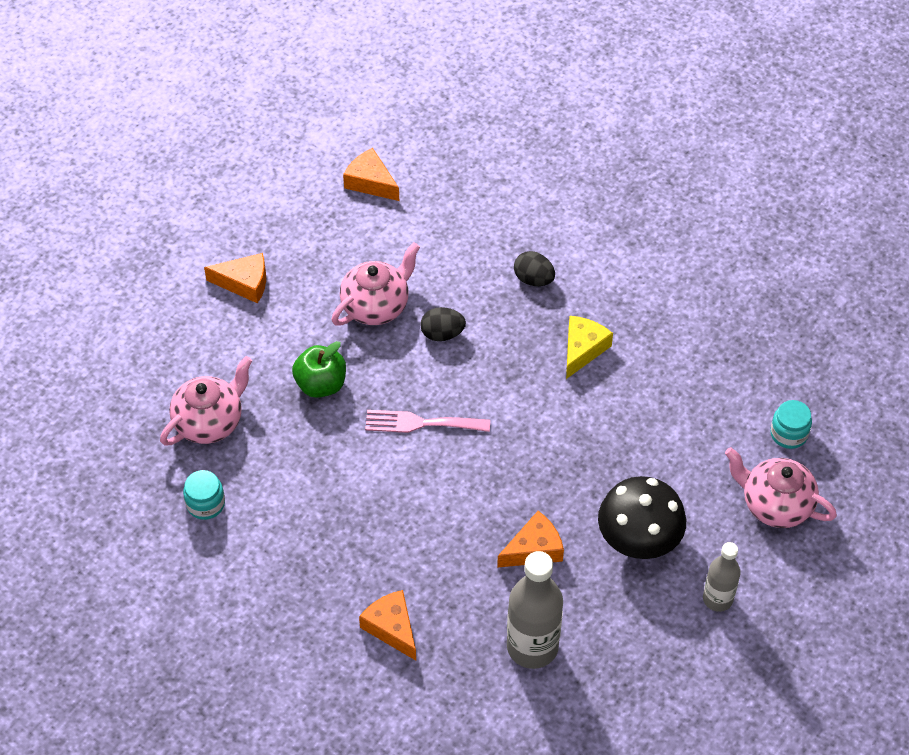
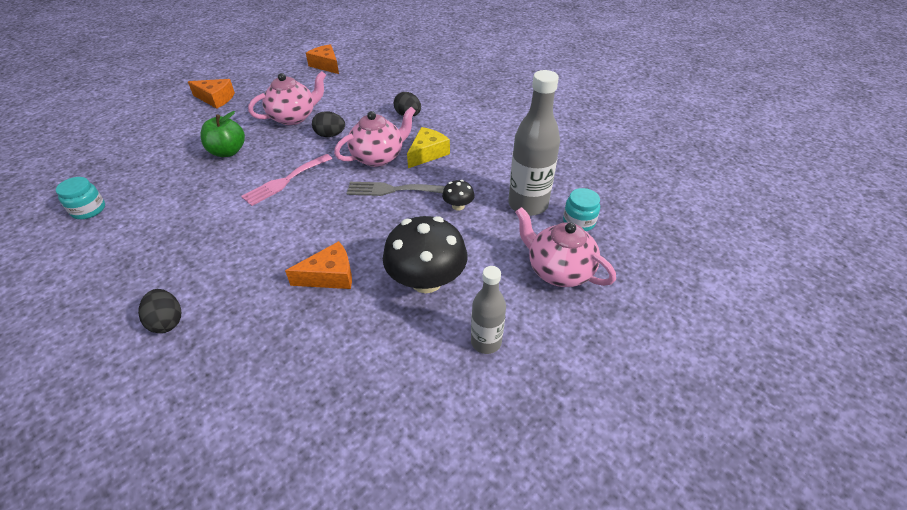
camera: 10 degrees right, 10 degrees down
(210, 421) = (134, 163): pink teapot -> pink teapot (378, 157)
(391, 628) = (167, 321): orange cheese -> black egg
(421, 423) = (285, 181): pink fork -> pink fork turned 60 degrees counterclockwise
(532, 647) = (287, 359): grey bottle -> grey bottle (528, 204)
(558, 418) = (392, 190): none -> grey fork
(645, 431) = (458, 206): none -> black mushroom

